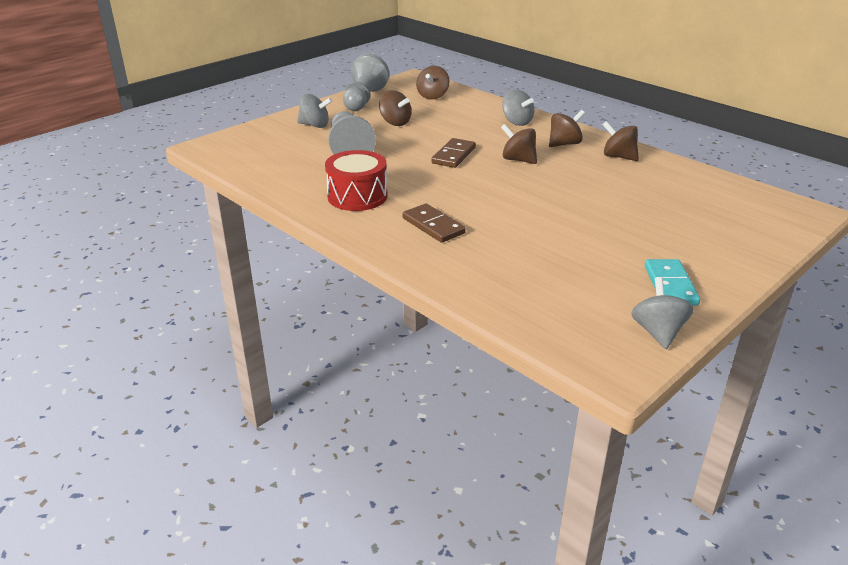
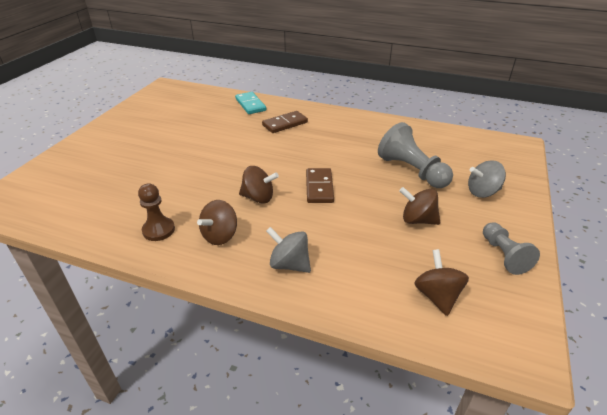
camera: 155 degrees right, 5 degrees up
(357, 196) = (352, 131): red drum -> none
(363, 100) = (503, 255): grey pawn -> grey pawn, size x0.63
(433, 226) = (285, 124): brown domino -> brown domino turned 60 degrees counterclockwise
(618, 157) = (158, 230): brown spinning top -> brown pawn
(658, 332) = (144, 100): grey spinning top -> none
(670, 285) = (133, 121): turquoise domino -> turquoise domino (250, 105)

